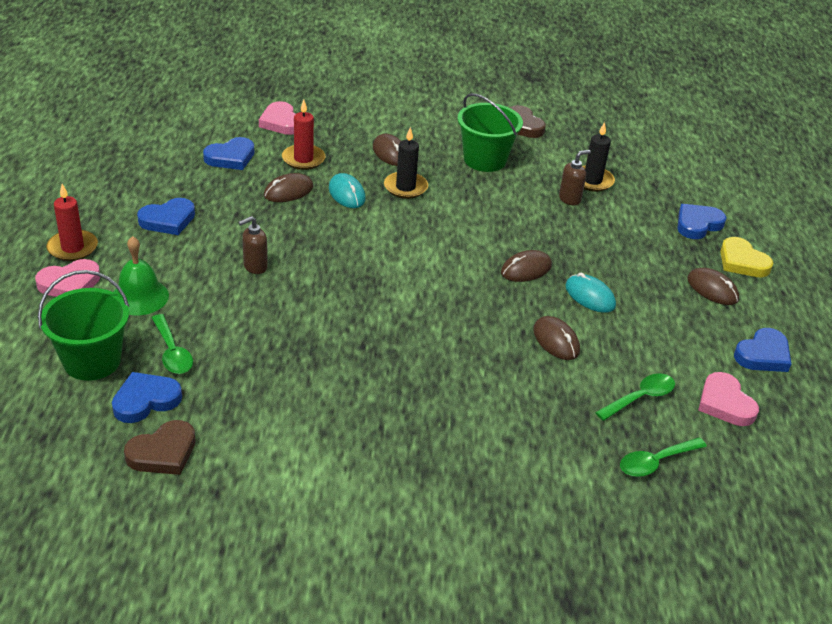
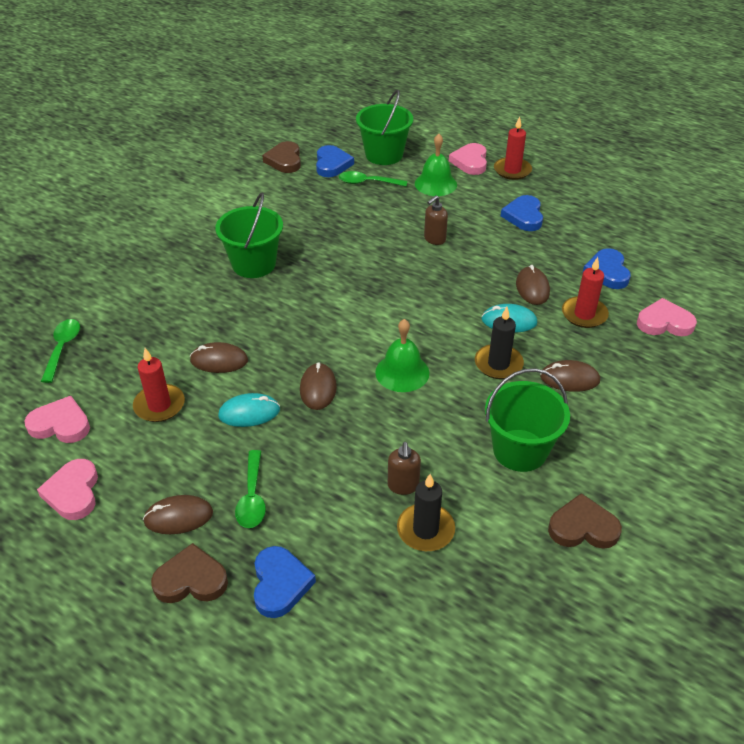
camera: 125 degrees right, 5 degrees up
(255, 267) = (434, 239): brown soap dispenser -> brown soap dispenser turned 135 degrees counterclockwise
(403, 381) = (254, 264): none -> green bucket
(463, 231) = (402, 372): none -> green bell
(640, 352) = (159, 405): none -> red candle
(640, 398) = (119, 376): green spoon -> green spoon (252, 497)
(742, 262) = (191, 580): yellow heart -> brown heart
(763, 355) = (73, 492): blue heart -> pink heart

